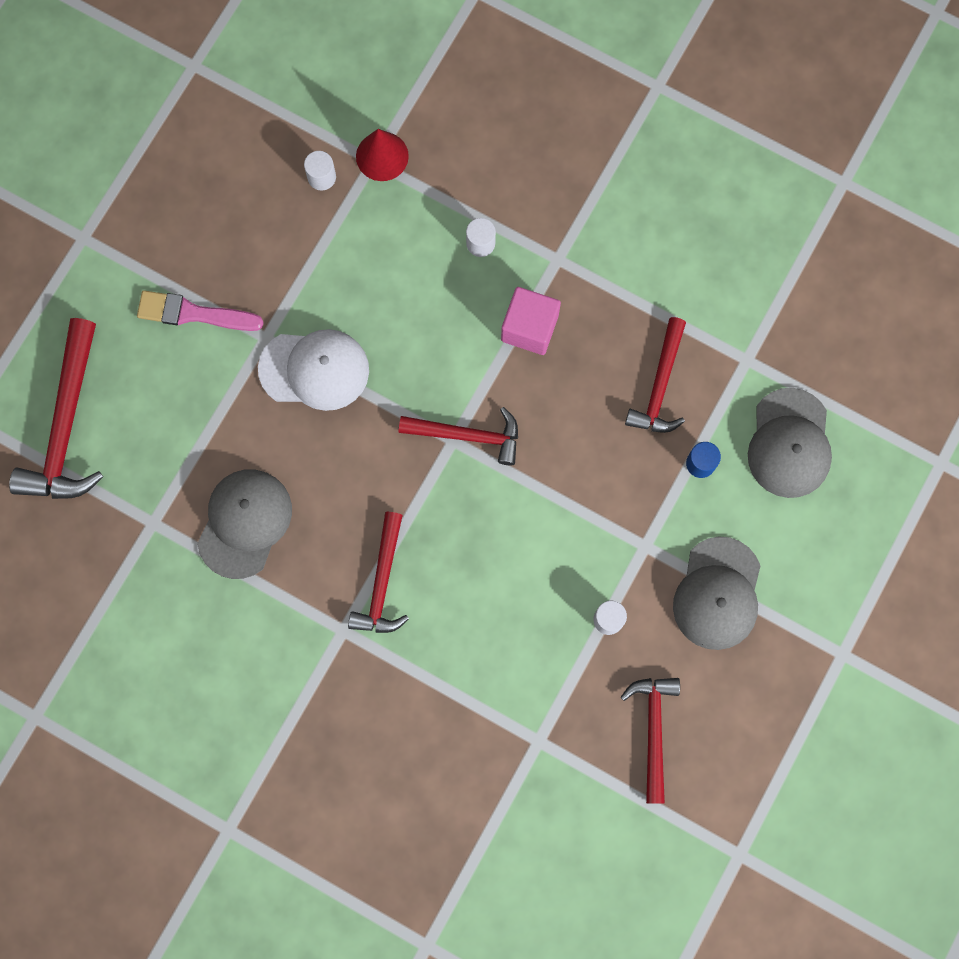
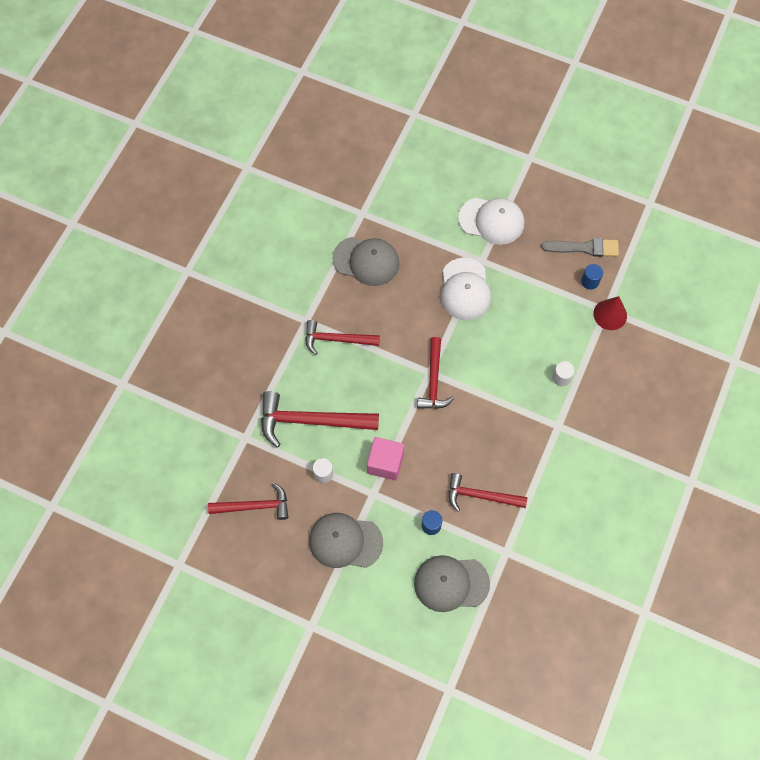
camera: 85 degrees right, 10 degrees down
(66, 426) = (415, 162): red hammer -> red hammer (311, 421)
(194, 313) = (491, 220): pink brush -> white cap
(261, 177) = (584, 248): none -> grey brush
(321, 177) = (590, 281): white cylinder -> blue cylinder
(529, 328) = (509, 412): pink cube -> pink cube (385, 463)

